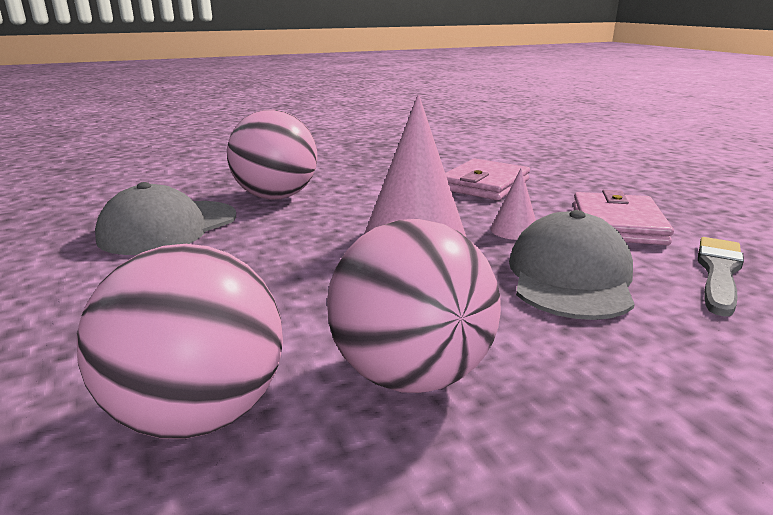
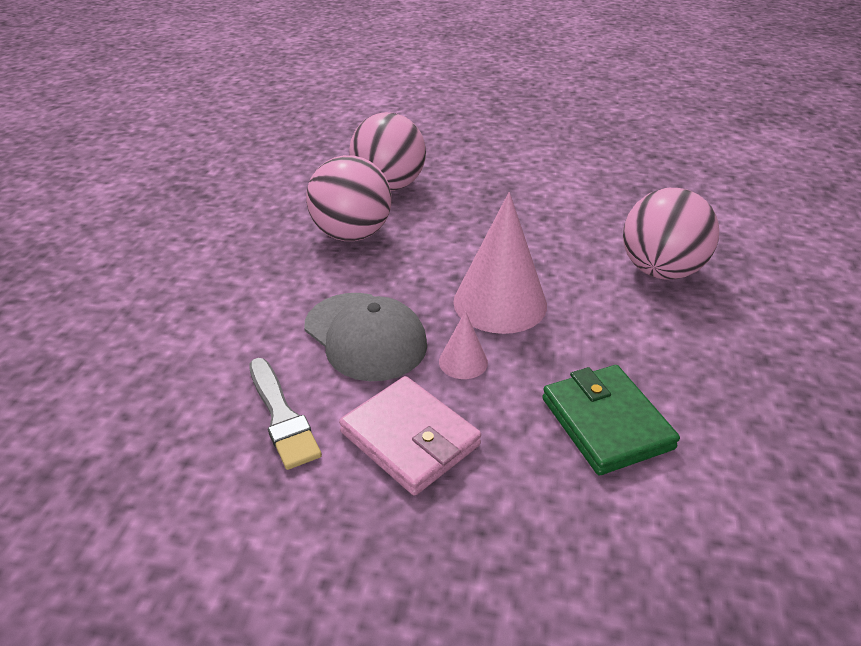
camera: 125 degrees right, 15 degrees up
(169, 227) = (615, 211): grey cap -> none
(484, 185) = (606, 423): pink wallet -> green wallet

